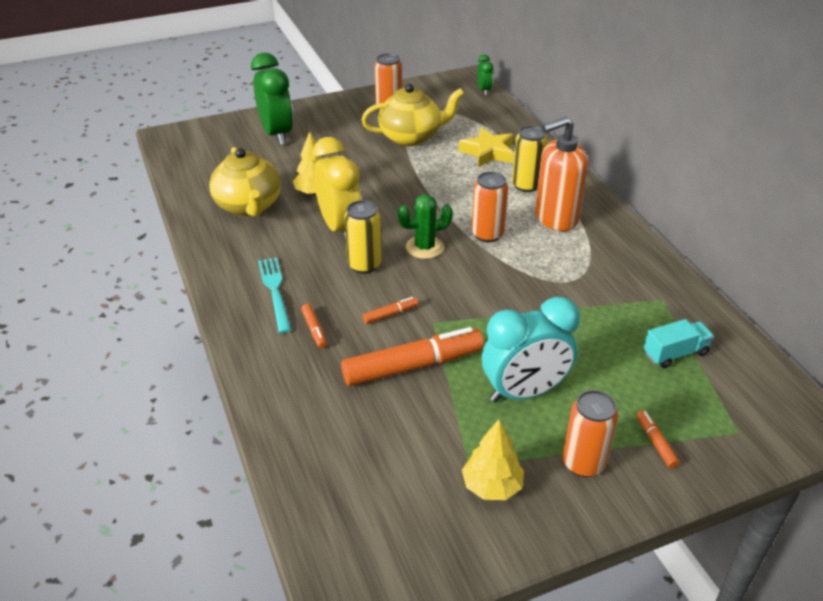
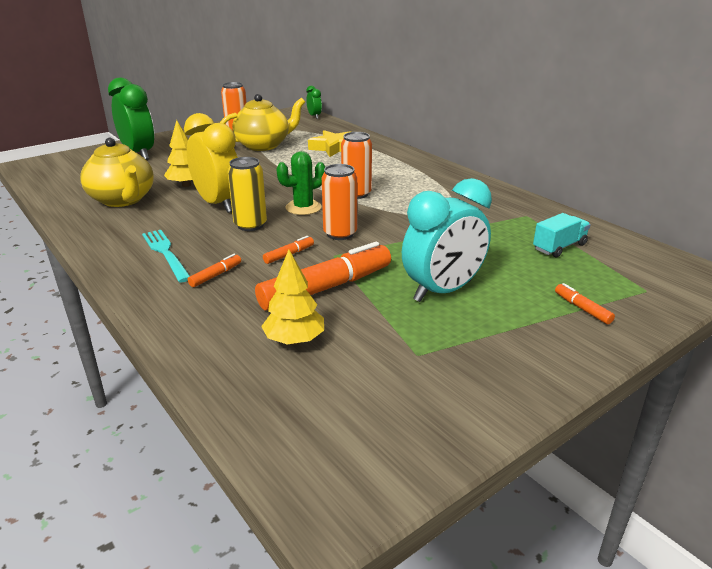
camera: 15 degrees left, 10 degrees down
(314, 330) = (215, 275): orange marker -> orange marker turned 105 degrees counterclockwise
(492, 486) = (448, 367): yellow tree -> yellow tree (294, 340)
(526, 185) = (375, 163): yellow can -> none
(555, 218) = (410, 178): orange soap dispenser -> none
(583, 463) = (526, 334): orange can -> orange can (340, 234)

